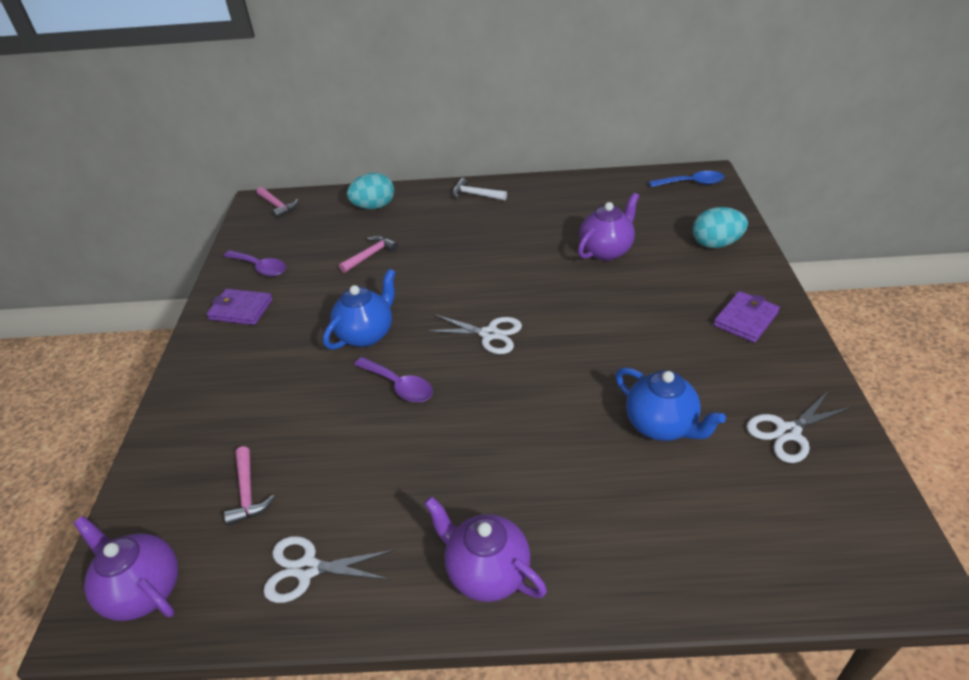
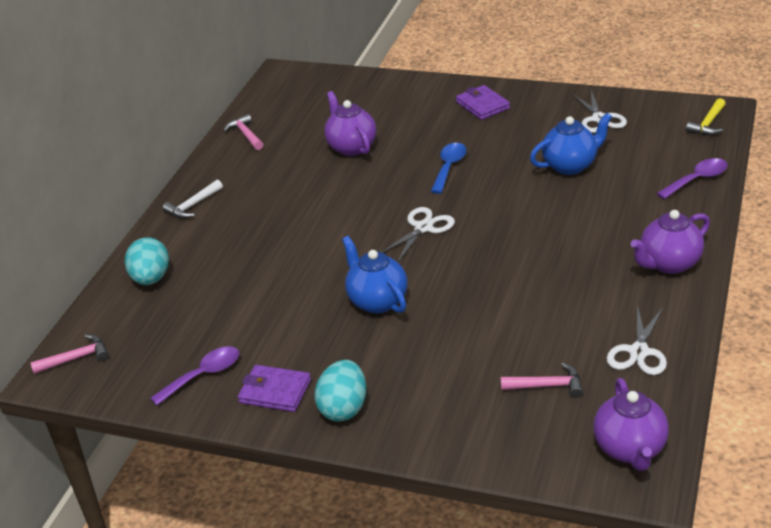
camera: 70 degrees left, 5 degrees down
(144, 590) = (630, 449): purple teapot -> purple teapot turned 60 degrees counterclockwise
(241, 309) = (275, 391): purple wallet -> purple wallet turned 75 degrees clockwise
(370, 255) = (246, 288): pink hammer -> pink hammer (245, 134)
(399, 386) = (460, 287): purple spoon -> purple spoon (697, 180)
(692, 183) = (287, 84): blue spoon -> blue spoon (449, 167)
(716, 244) = (383, 94): turquoise egg -> turquoise egg (344, 408)
(862, 566) = (708, 124): none -> yellow hammer

